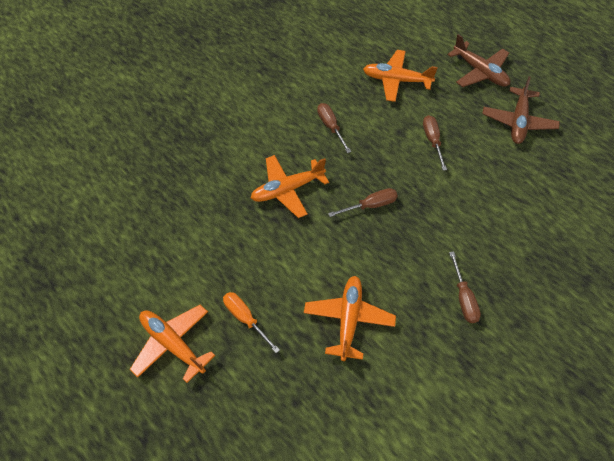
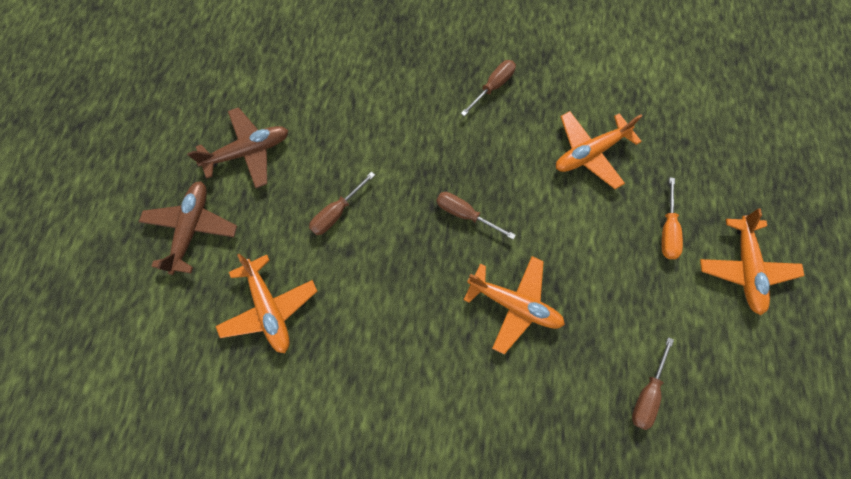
camera: 130 degrees left, 15 degrees up
(330, 127) = (397, 327): brown screwdriver -> brown screwdriver (647, 393)

